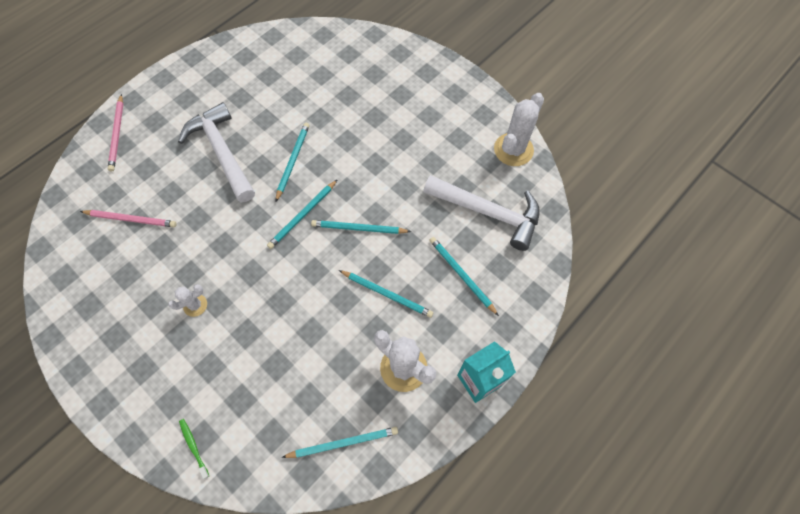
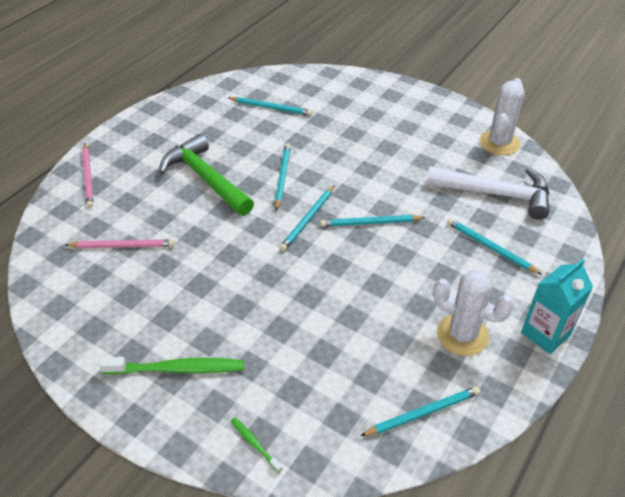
camera: 10 degrees left, 20 degrees down
(147, 360) = (176, 369): none -> green toothbrush
(195, 305) = (216, 311): white cactus -> none
(222, 152) = (205, 178): white hammer -> green hammer
(387, 294) = (420, 273): turquoise pencil -> turquoise pencil (271, 108)

